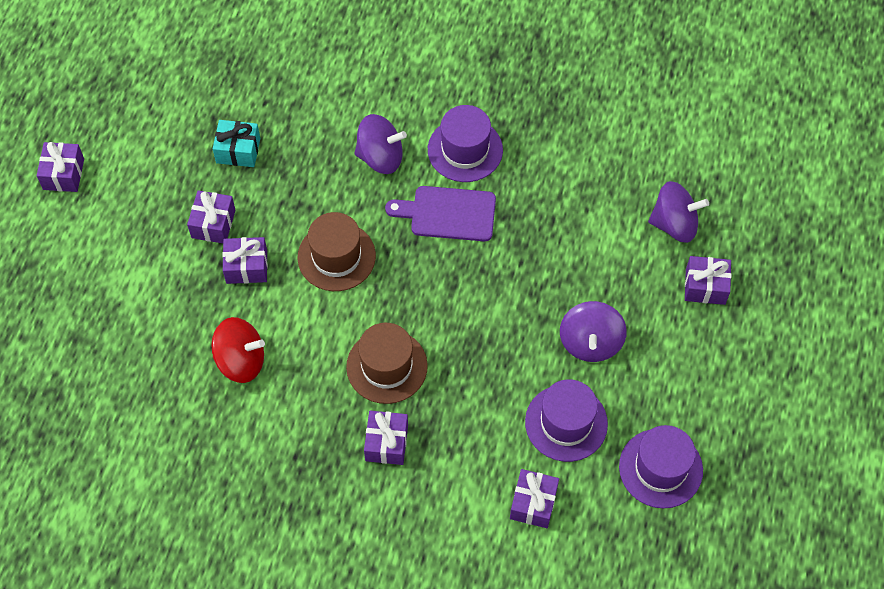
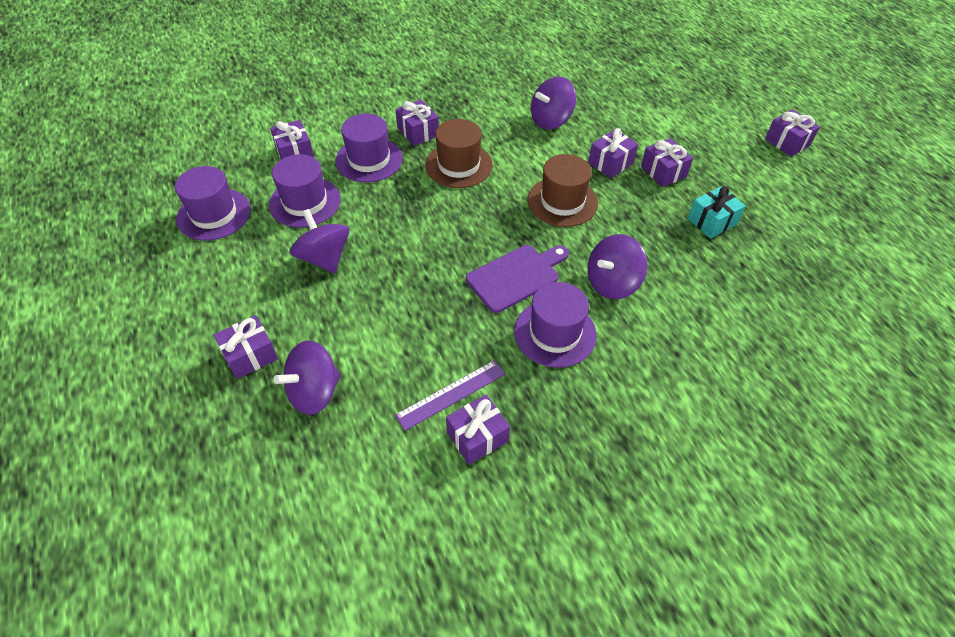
camera: 140 degrees right, 10 degrees down
(241, 360) = (551, 120): red spinning top -> purple spinning top
(466, 437) = (369, 160): none -> purple hat
(579, 157) = (451, 394): none -> purple ruler
(585, 119) = (477, 437): none -> purple gift

